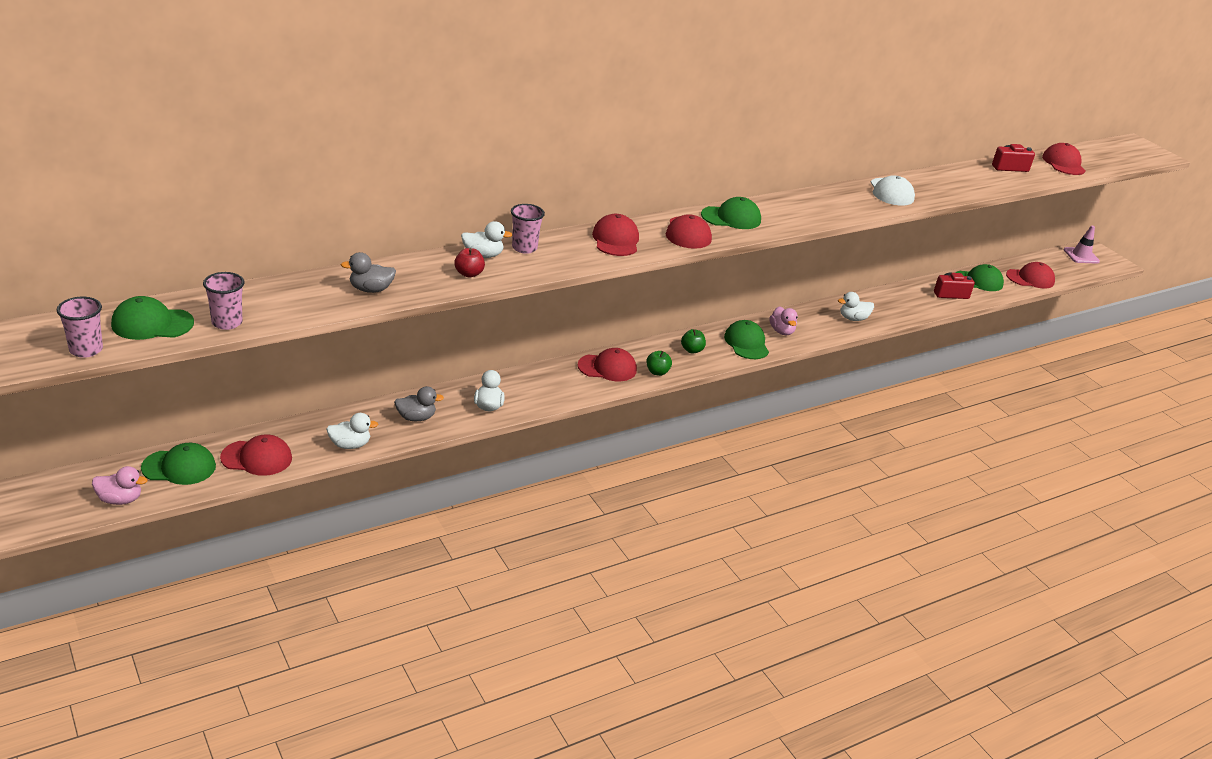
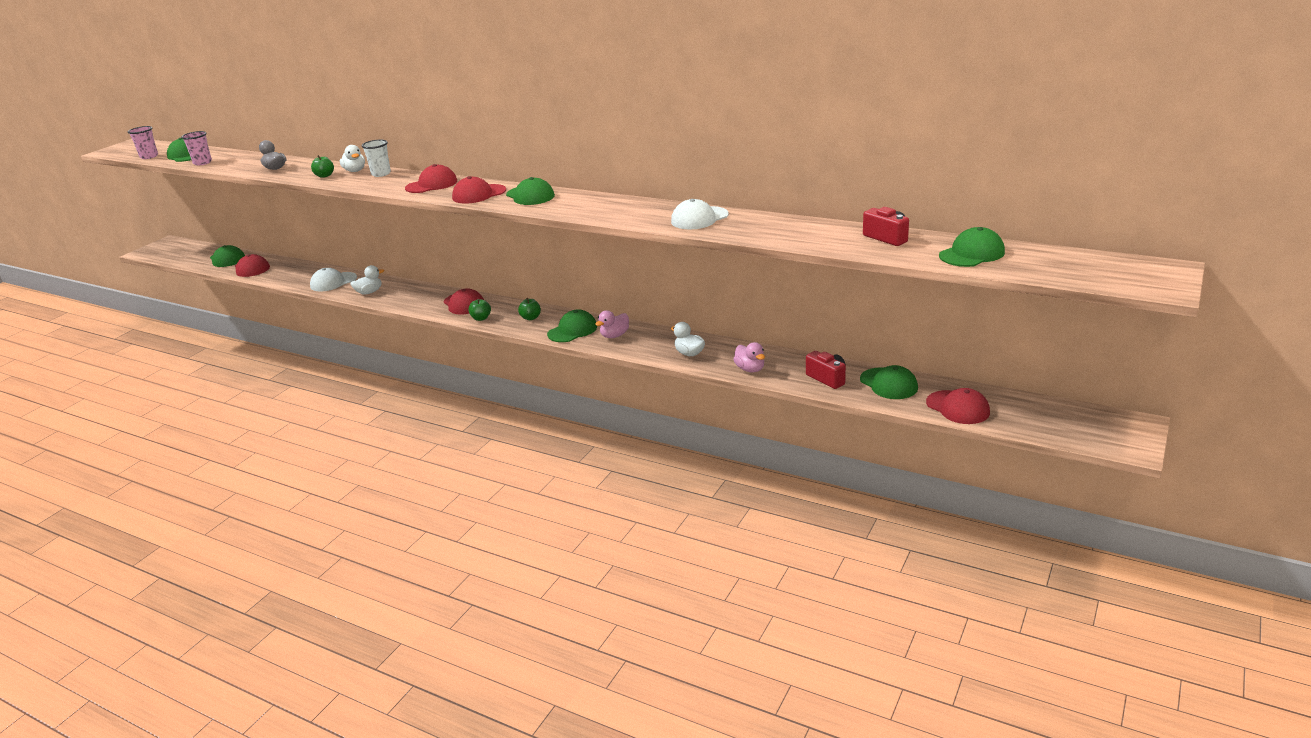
camera: 65 degrees right, 5 degrees down
(120, 499) = (189, 260): pink duck -> pink duck (750, 369)
(350, 445) = (286, 279): white duck -> none
(416, 417) = (333, 282): grey duck -> white cap
(469, 274) = (324, 176): red apple -> green apple
(524, 248) = (381, 174): pink cup -> white cup
(1063, 163) = (972, 254): red cap -> green cap
(1081, 256) = (1095, 421): pink traffic cone -> none

